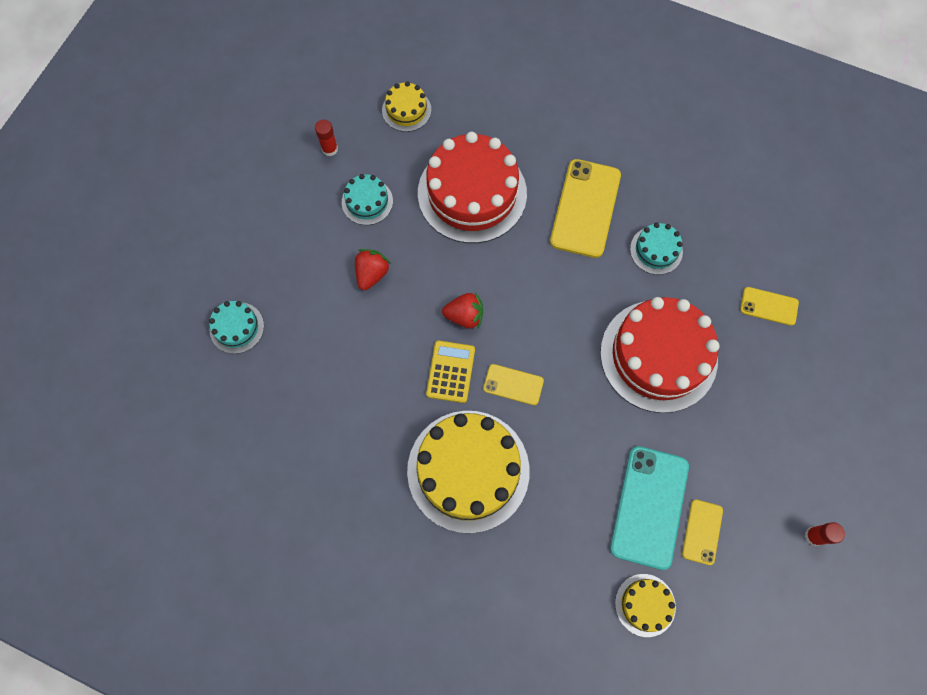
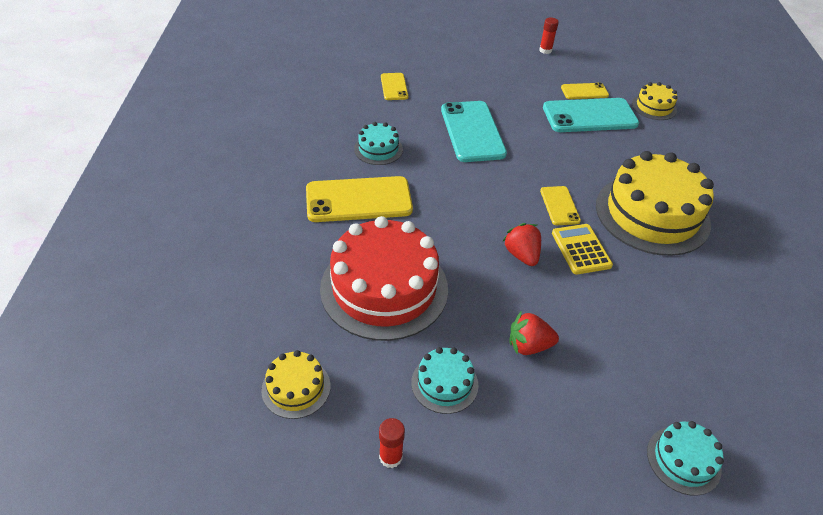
camera: 115 degrees left, 25 degrees down
(450, 372) = (581, 249): yellow calculator -> yellow calculator turned 90 degrees clockwise
(658, 355) = (472, 131): red cake -> turquoise phone

